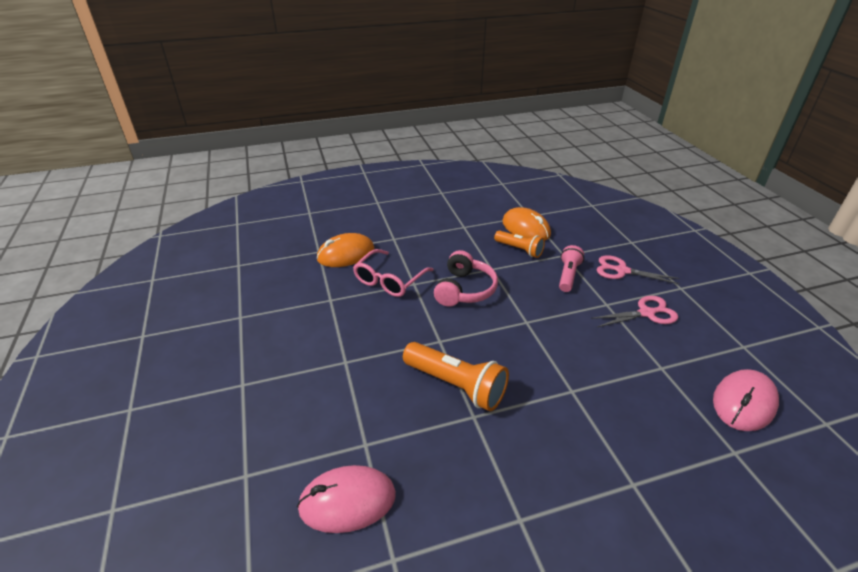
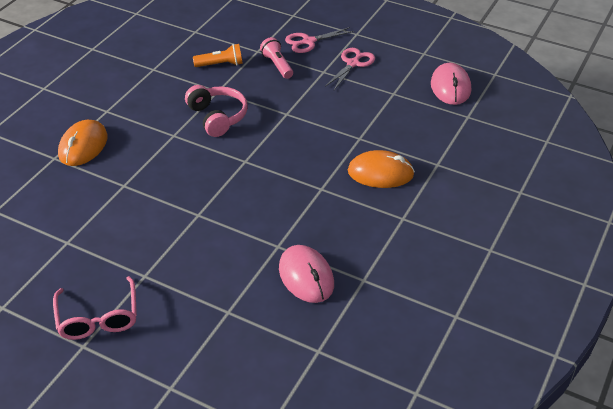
camera: 45 degrees left, 5 degrees up
(347, 501) = (306, 276): pink mouse -> pink mouse turned 60 degrees counterclockwise
(389, 280) = (151, 144): pink glasses -> pink glasses (98, 318)
(456, 385) = (290, 179): orange flashlight -> none
(526, 228) = (205, 44): orange mouse -> orange mouse (380, 173)

